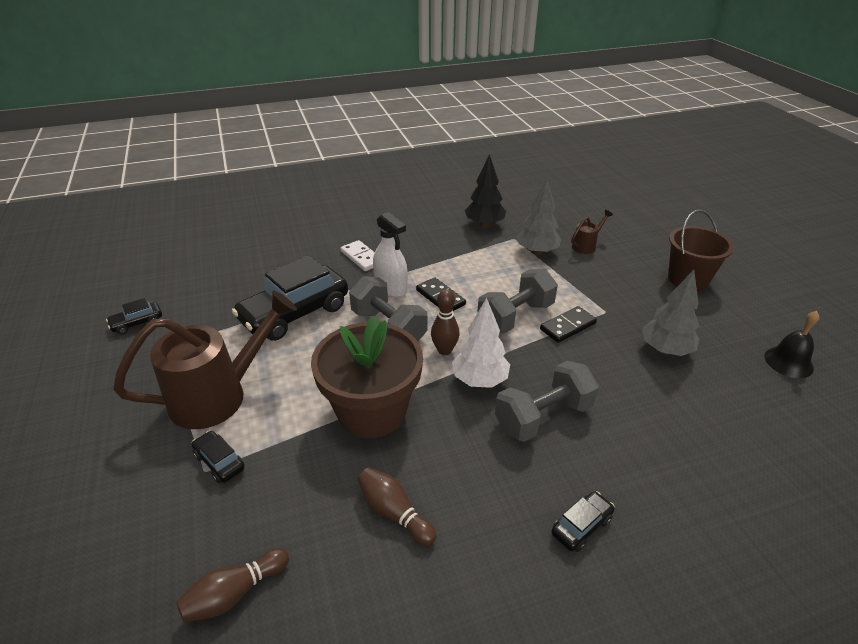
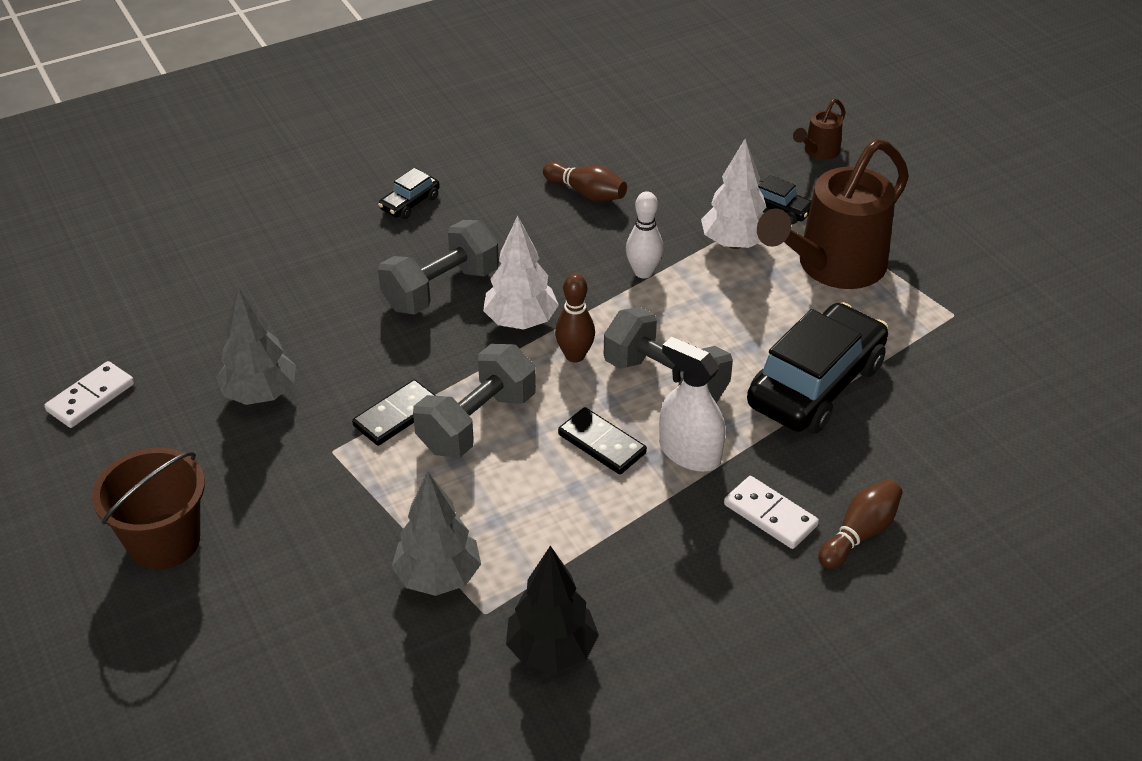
camera: 170 degrees right, 5 degrees up
(137, 323) = (1030, 342): black car -> none
(234, 593) = (698, 135): brown bowling pin -> brown bowling pin (860, 534)
(282, 429) = (734, 243): none -> white tree
(372, 411) = (643, 272): brown flower pot -> white bowling pin
(586, 246) = (335, 610): brown watering can -> brown watering can (818, 152)
(788, 362) = (91, 397): black bell -> white domino

